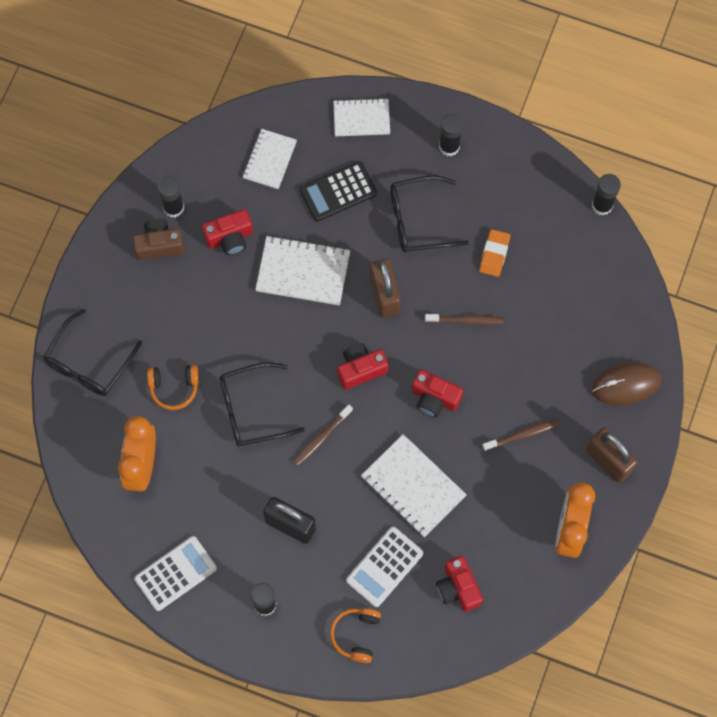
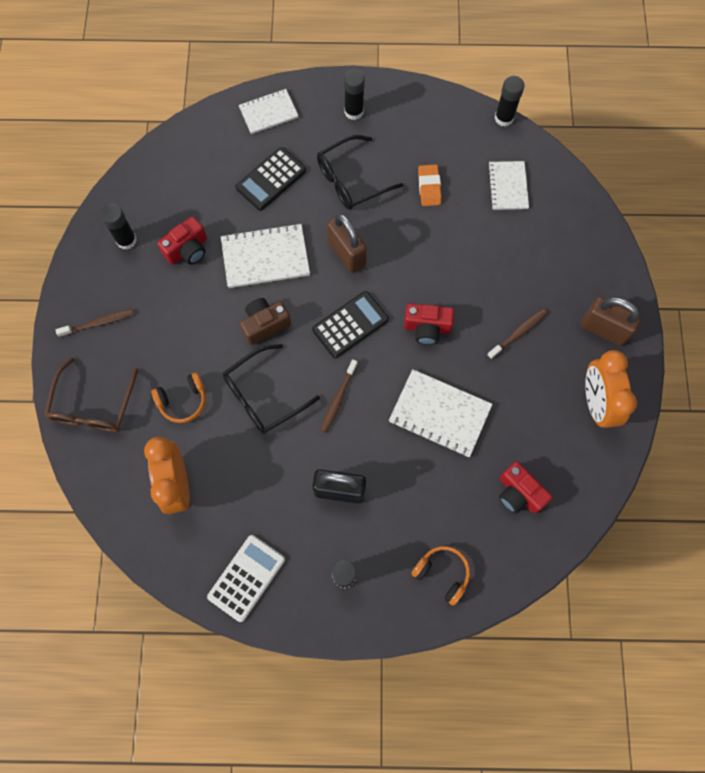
camera: 20 degrees left, 0 degrees up
(89, 362) = (93, 405): black glasses -> brown glasses
(159, 245) = (124, 277): brown camera -> brown camera (265, 324)
(269, 160) = (200, 172): white notebook -> white notebook (507, 186)
(356, 635) = (442, 573): orange headphones -> orange headphones turned 135 degrees clockwise
(360, 369) = (350, 325): red camera -> black calculator
(384, 567) = (443, 498): white calculator -> none
(466, 320) = (427, 251): brown toothbrush -> brown toothbrush (98, 323)
(626, 384) = (589, 258): brown mouse -> none

